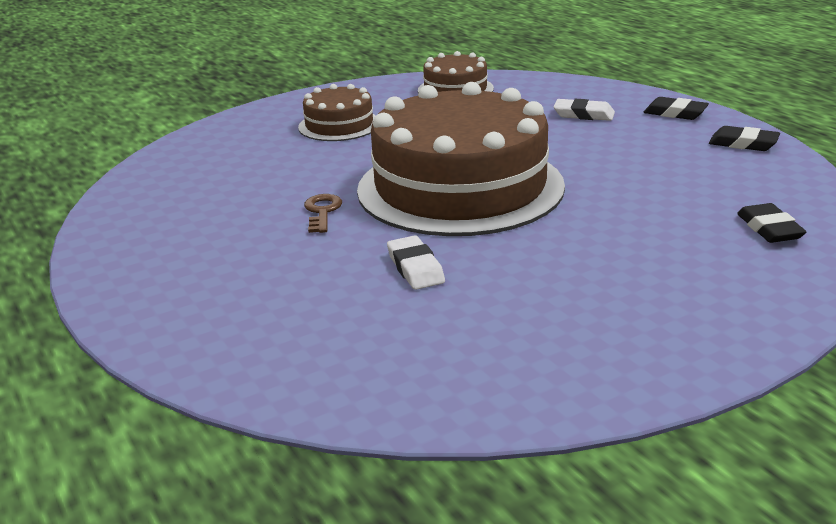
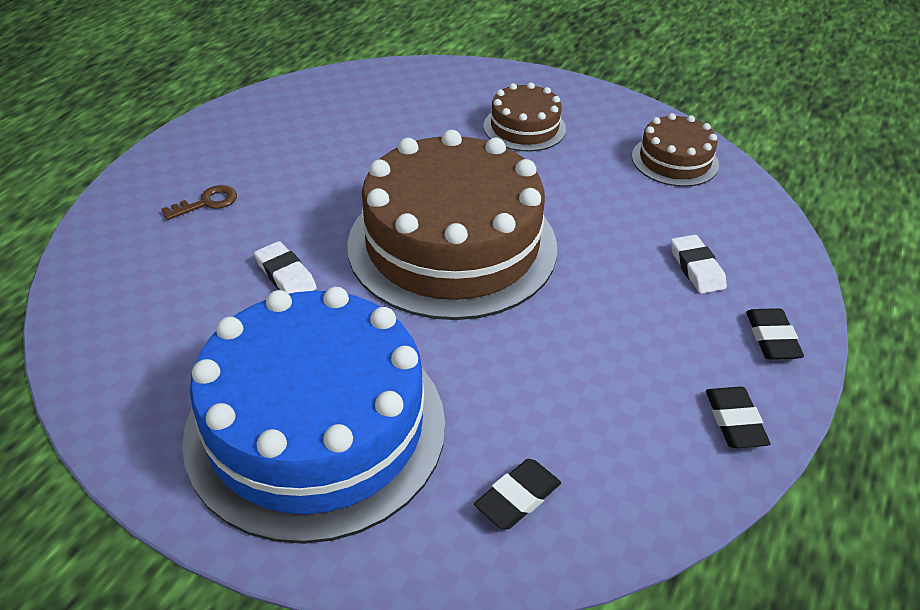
camera: 55 degrees right, 15 degrees up
(322, 211) = (351, 187): brown key -> brown key (207, 202)
(415, 268) = (285, 275): white eraser -> white eraser turned 75 degrees counterclockwise
(636, 293) = (316, 427): none -> blue cake

